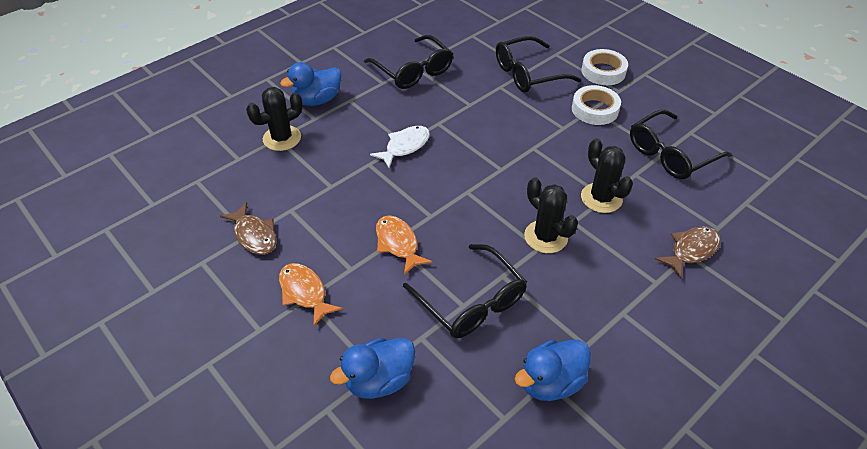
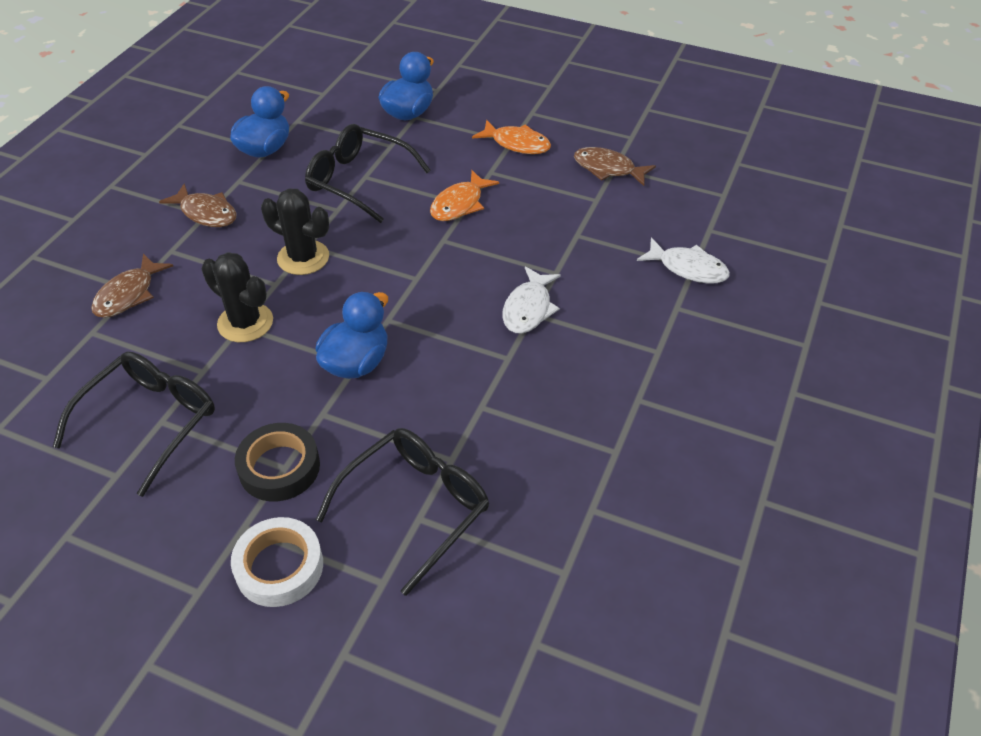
camera: 155 degrees right, 0 degrees up
(282, 138) = (688, 268): black cactus -> white fish
(317, 100) = (701, 335): blue duck -> blue duck (356, 363)
(398, 244) = (460, 204): orange fish -> orange fish turned 90 degrees clockwise
(414, 71) = (607, 439): black glasses -> none
(595, 109) = (279, 467): white tape -> black tape
(622, 314) = (206, 213): none -> brown fish

